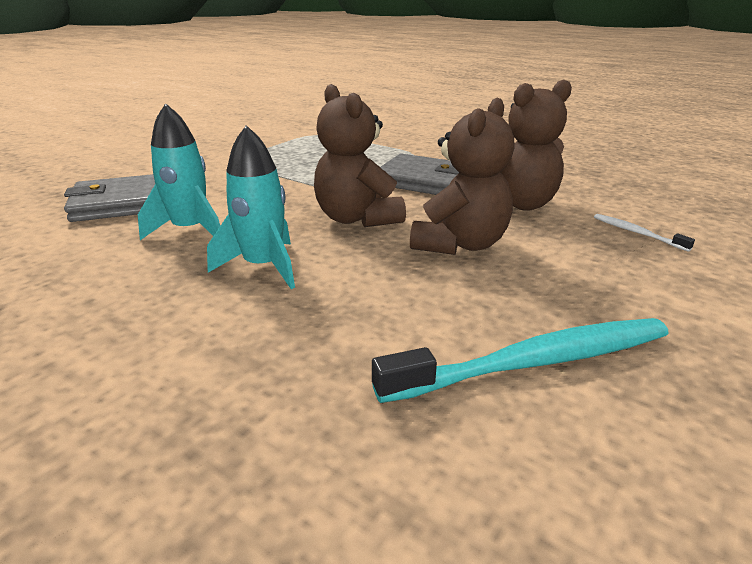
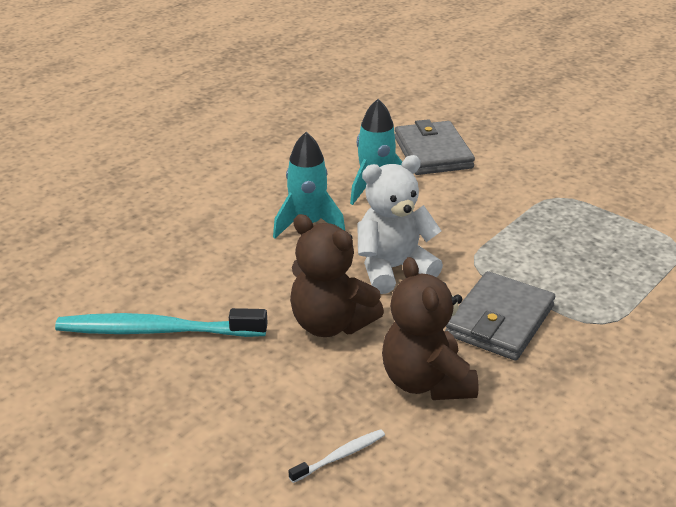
camera: 95 degrees right, 5 degrees up
(357, 218) = (393, 269): brown teddy bear -> white teddy bear
(535, 362) = (156, 330): turquoise toothbrush -> turquoise toothbrush turned 105 degrees clockwise

